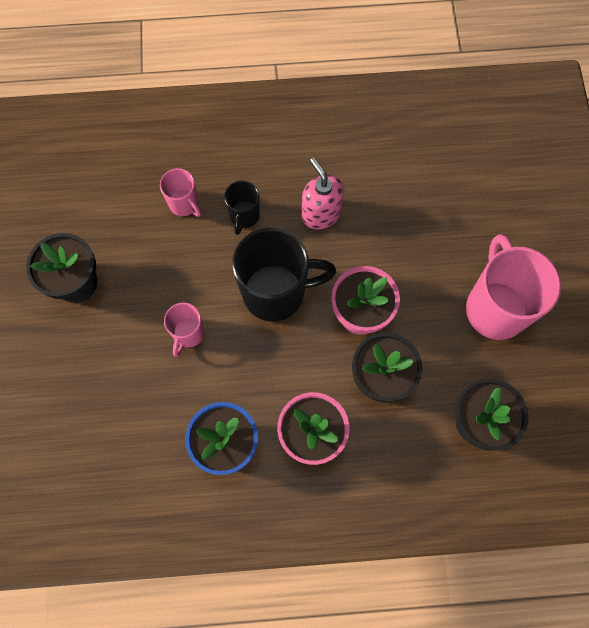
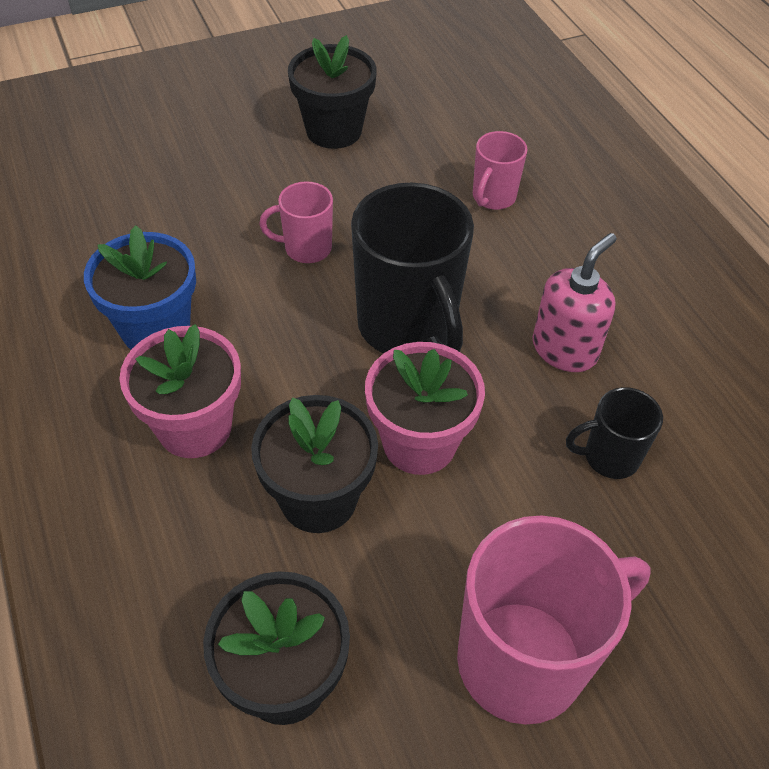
camera: 70 degrees right, 20 degrees down
(244, 216) = (510, 262): black mug -> black mug (609, 457)

